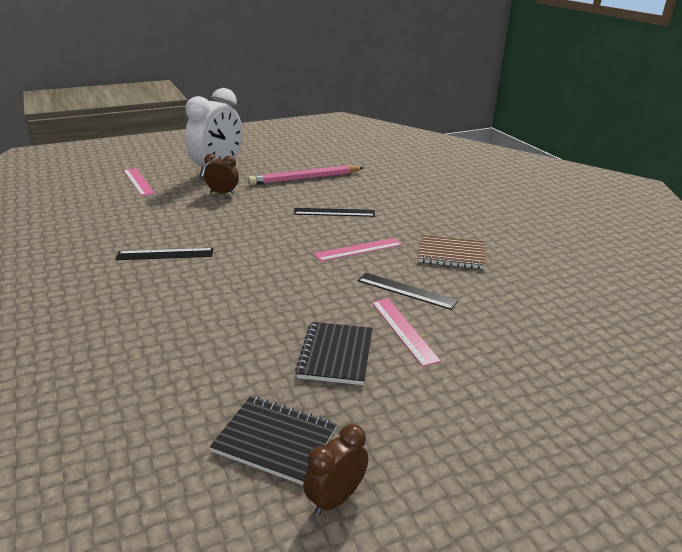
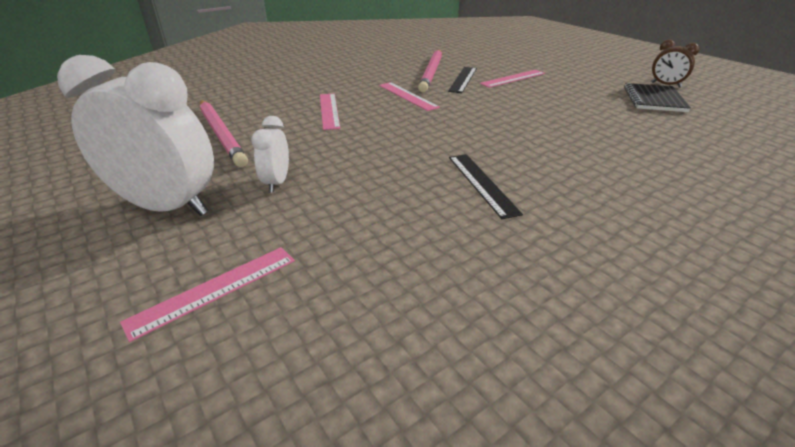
camera: 100 degrees left, 5 degrees up
(223, 193) = (277, 182): brown clock -> white clock
(334, 212) = (329, 110): black ruler -> pink ruler
(335, 355) = (561, 93): black notebook -> none
(437, 274) = (431, 72): none -> pink pencil
(451, 254) = (397, 69): brown notebook -> none

